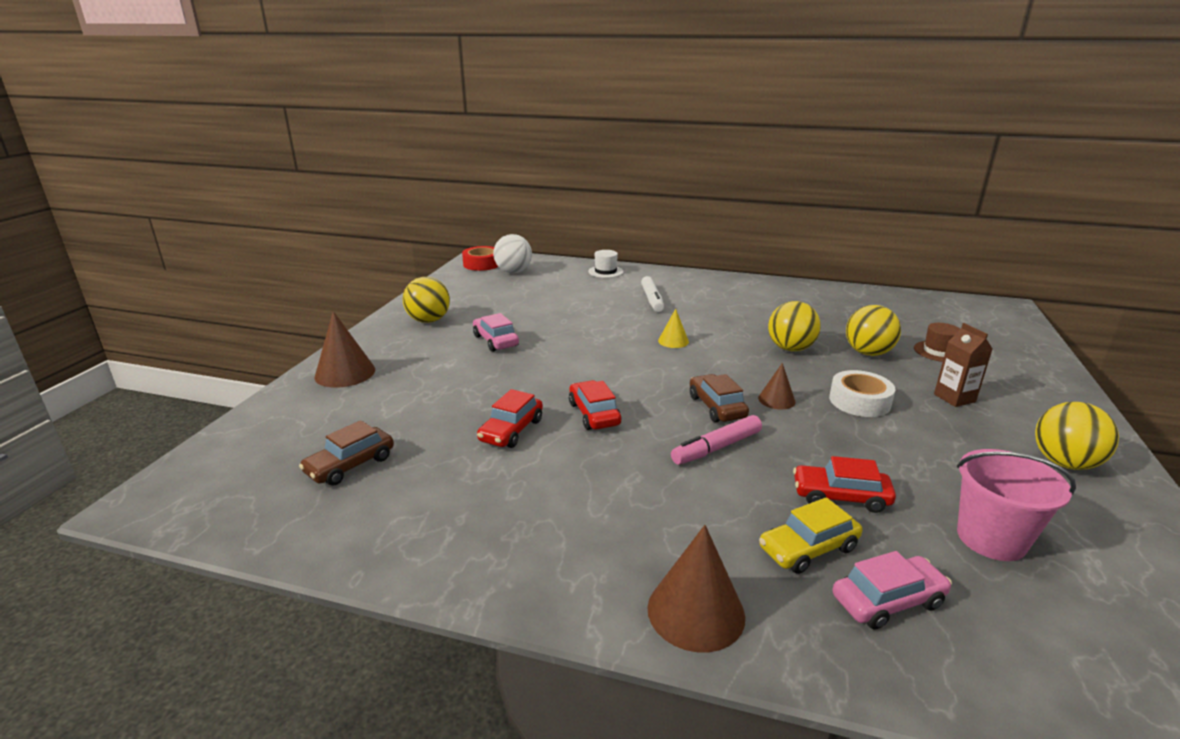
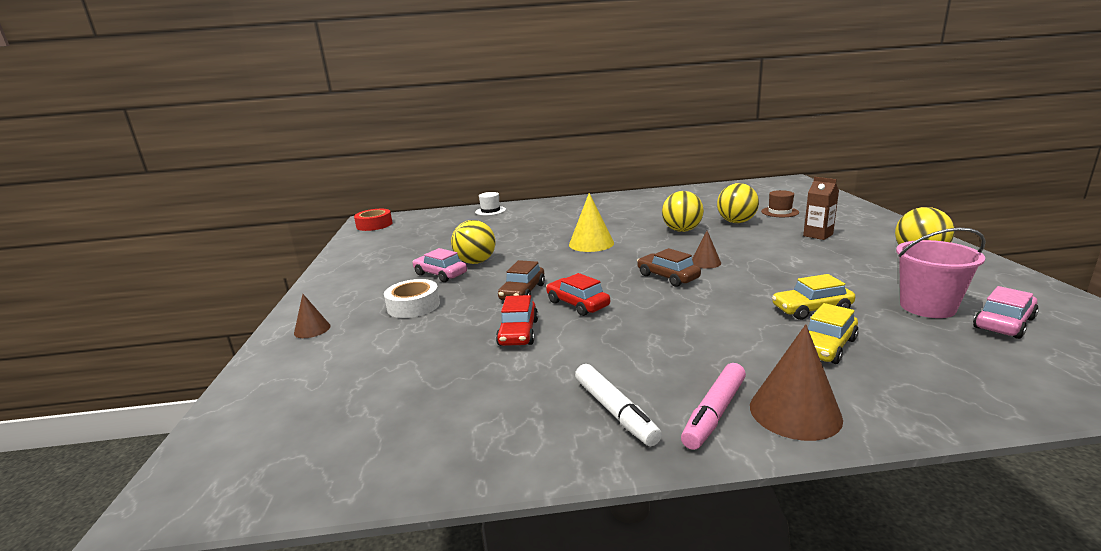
camera: 20 degrees left, 5 degrees down
(345, 373) = (312, 329): brown cone -> brown cone, size x0.58
(350, 465) = (387, 398): brown car -> brown car (523, 292)
(429, 320) = (361, 273): yellow ball -> yellow ball (476, 262)
(513, 272) = (409, 225): white ball -> none
(652, 300) = (547, 221): white marker -> white marker (615, 411)
(673, 341) = (591, 243): yellow cone -> yellow cone, size x1.72
(716, 448) = (695, 302): pink marker -> pink marker (714, 413)
(840, 497) = (811, 309): red car -> yellow car
(859, 401) = (762, 250): white tape -> white tape (413, 306)
(887, 601) = (910, 362): pink car -> pink car (1003, 323)

